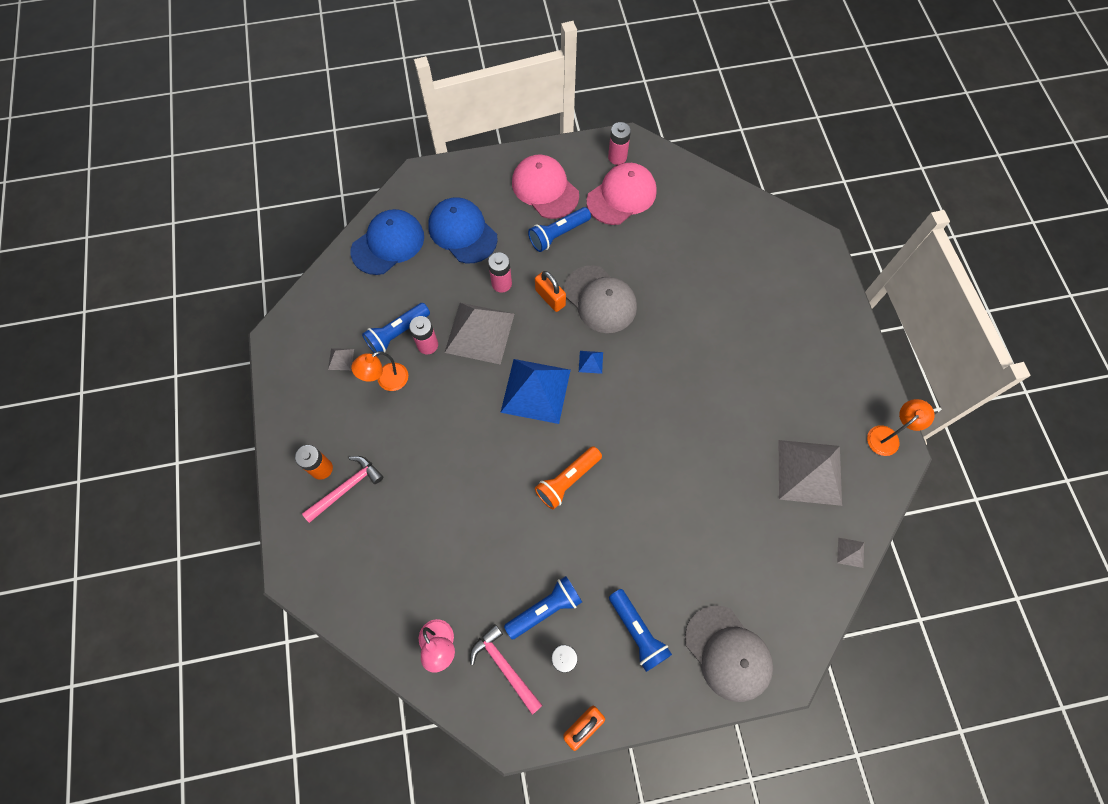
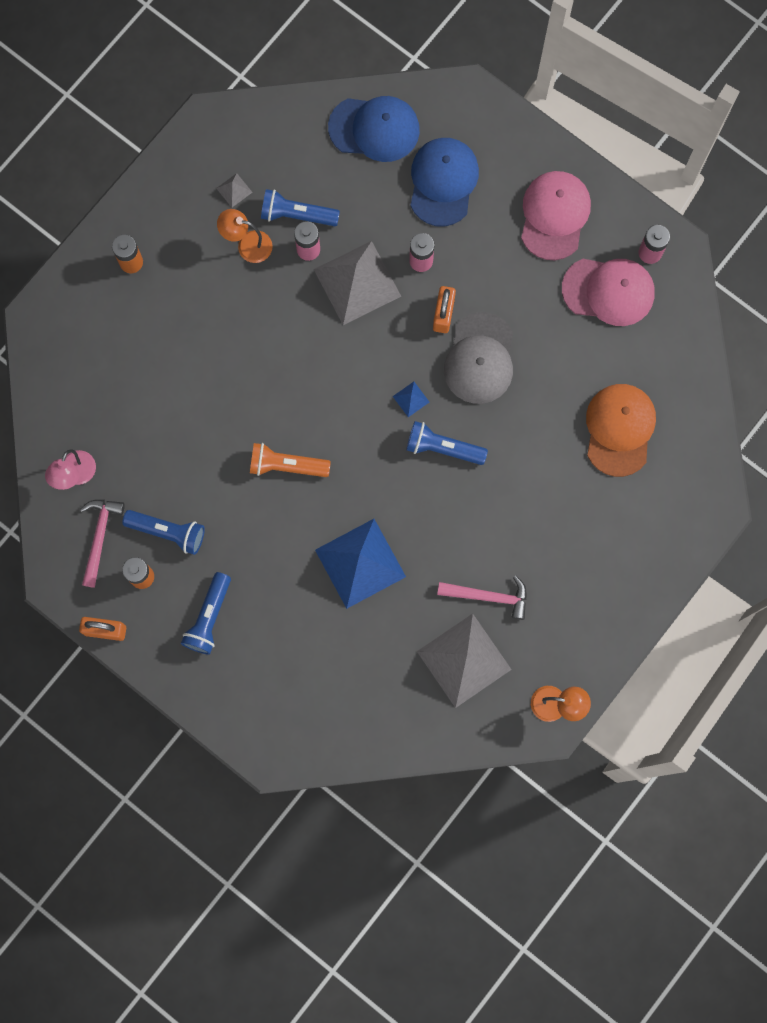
camera: 50 degrees right, 10 degrees up
(346, 488) = (132, 296): pink hammer -> pink hammer (488, 596)
(535, 390) = (344, 374): blue pyramid -> blue pyramid (360, 563)
(558, 234) = (515, 268): blue flashlight -> blue flashlight (443, 448)
(719, 256) = (619, 429): none -> orange cap
(728, 653) = (250, 700): grey cap -> none
(850, 552) = (418, 742): grey pyramid -> none

